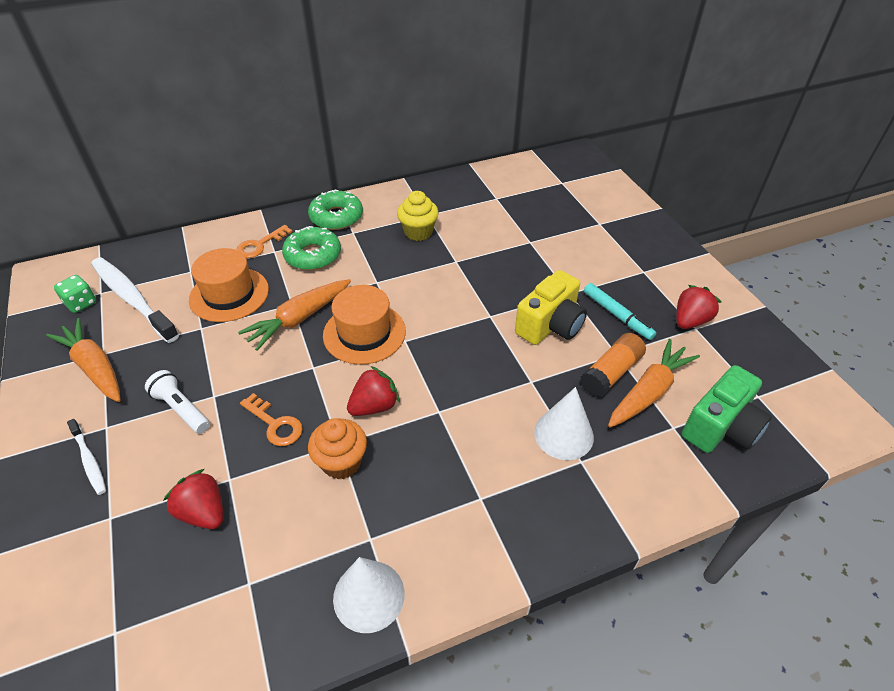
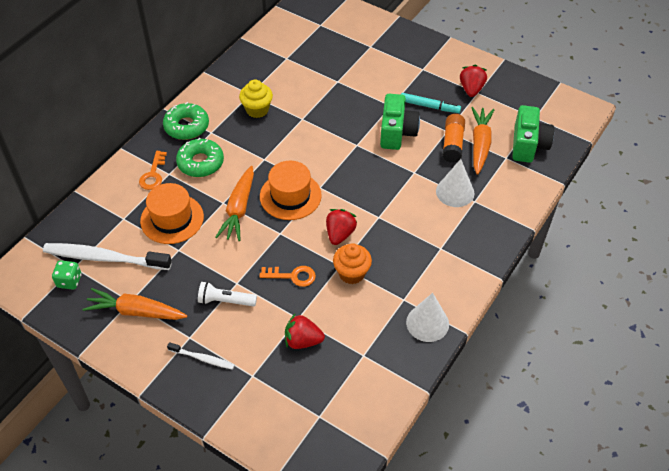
camera: 35 degrees left, 5 degrees up
(550, 325) = (397, 132): yellow camera -> green camera

